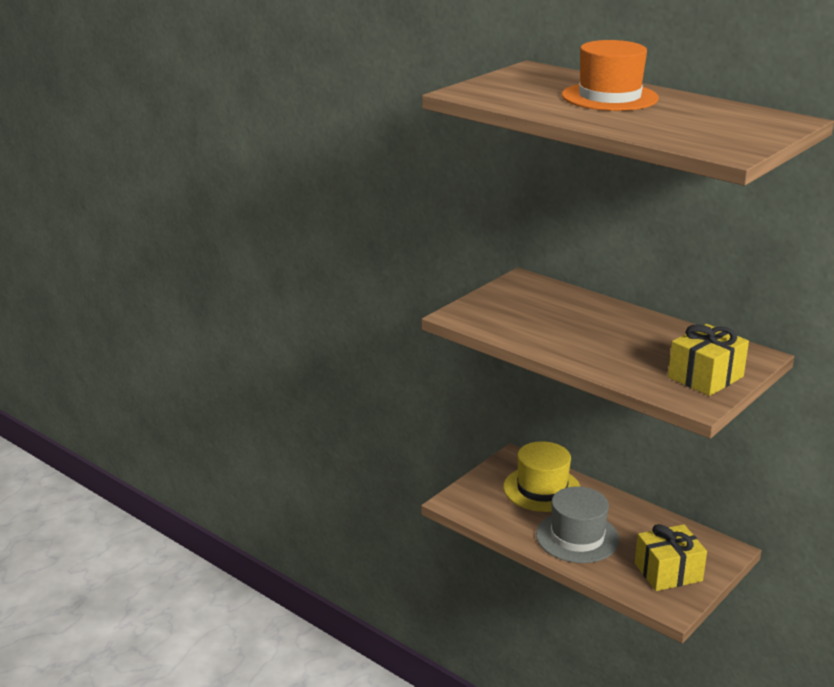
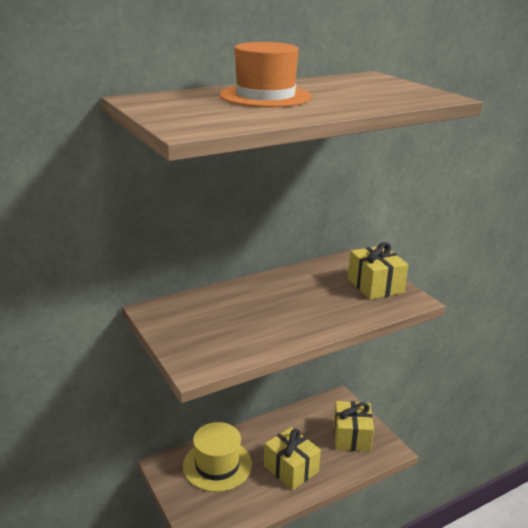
camera: 70 degrees left, 0 degrees up
(577, 537) = (291, 468): grey hat -> yellow gift

